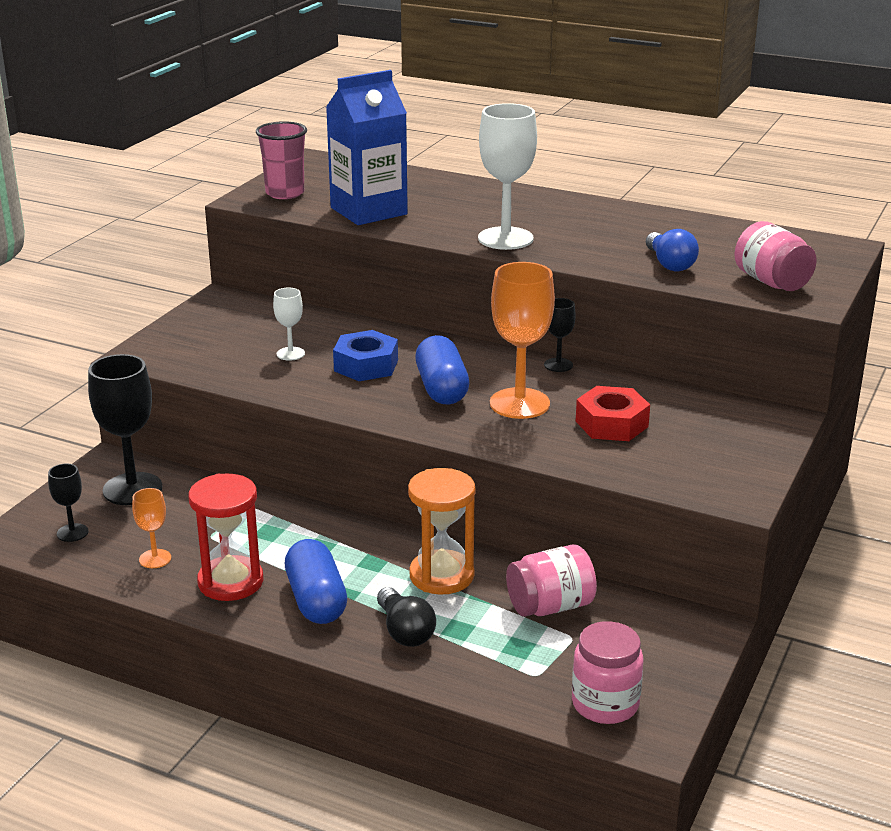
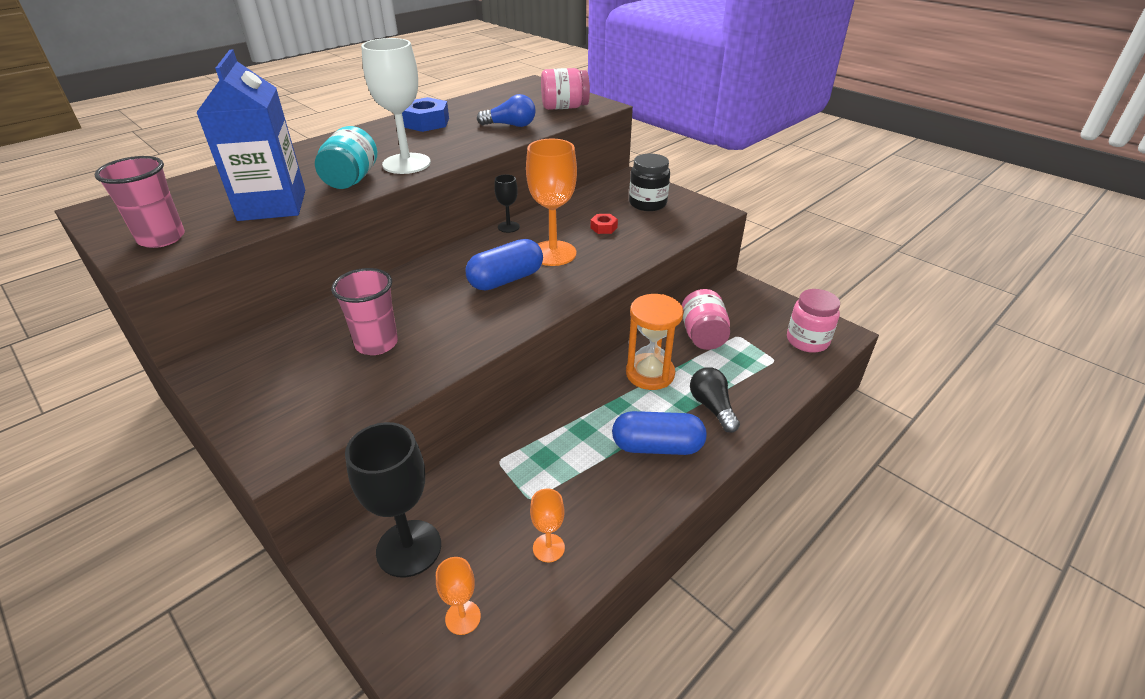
camera: 70 degrees left, 10 degrees up
(72, 533) = (463, 617): black goblet -> orange goblet
(230, 582) = (610, 496): red hourglass -> none
(290, 354) = (376, 344): white goblet -> pink cup
(366, 365) = (437, 307): blue nut -> blue nut (426, 122)
(405, 631) = (712, 407): black light bulb -> black light bulb turned 105 degrees counterclockwise
(442, 388) = (506, 280): blue capsule -> blue capsule turned 45 degrees counterclockwise
(446, 225) = (351, 180): none -> turquoise jar
(612, 424) = (603, 227): red nut -> red nut, size x0.53
(712, 444) = (647, 203): none -> black jar

